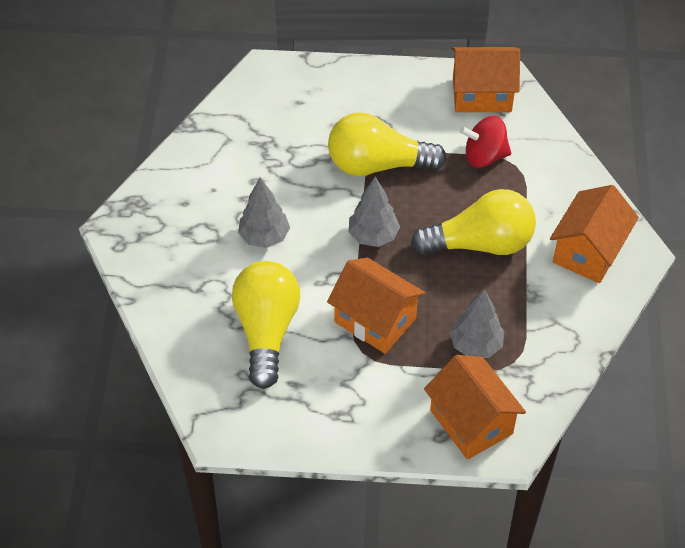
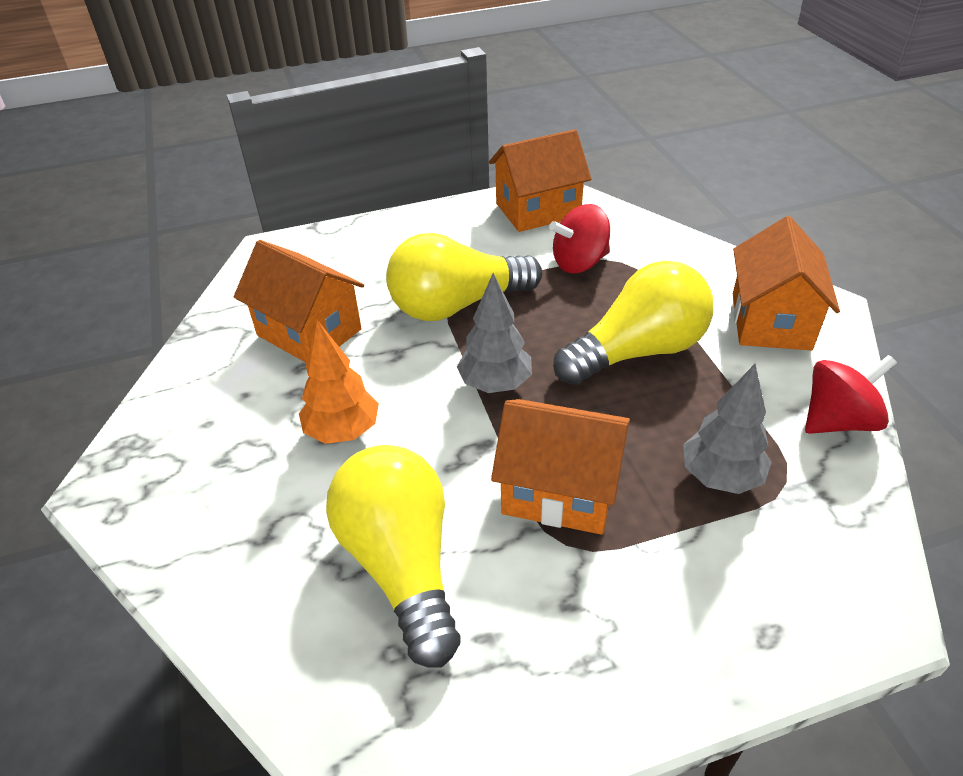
camera: 20 degrees left, 10 degrees down
(264, 237) = (343, 431): grey tree -> orange tree
(471, 422) = (795, 593): orange house -> orange house (309, 332)
(576, 336) = (837, 421): none -> red spinning top

